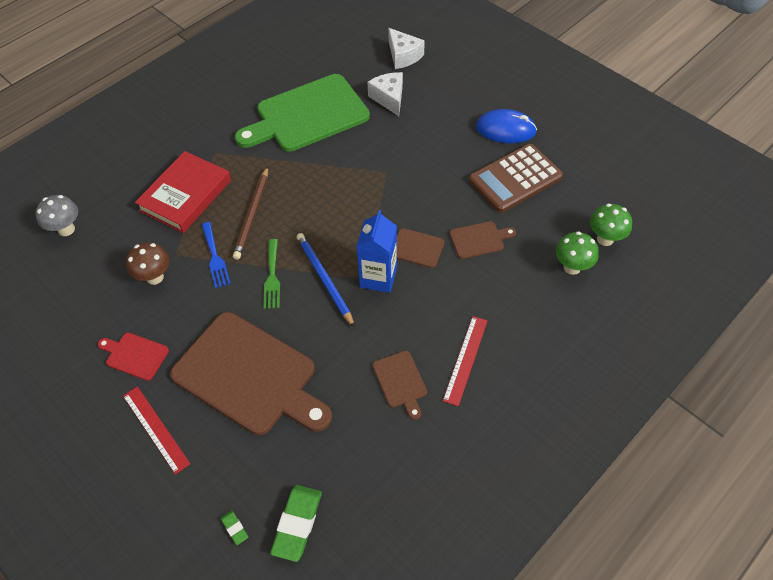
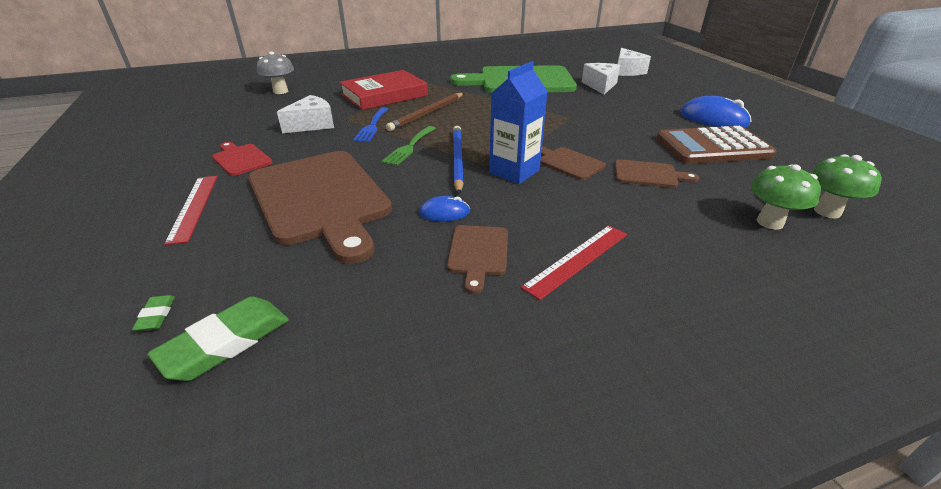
camera: 25 degrees right, 20 degrees down
(155, 277) = (312, 124): brown mushroom -> white cheese
(354, 350) = (444, 212): none -> blue mouse

